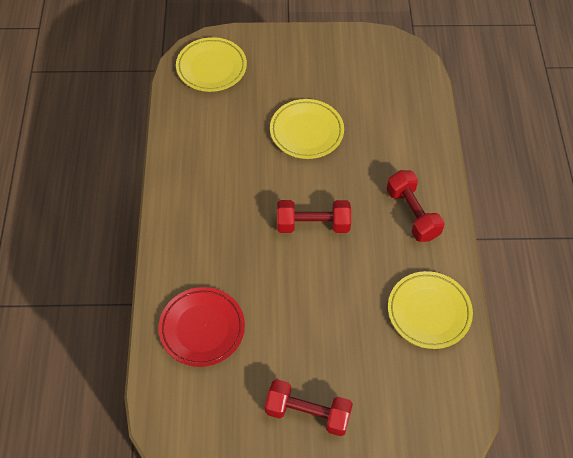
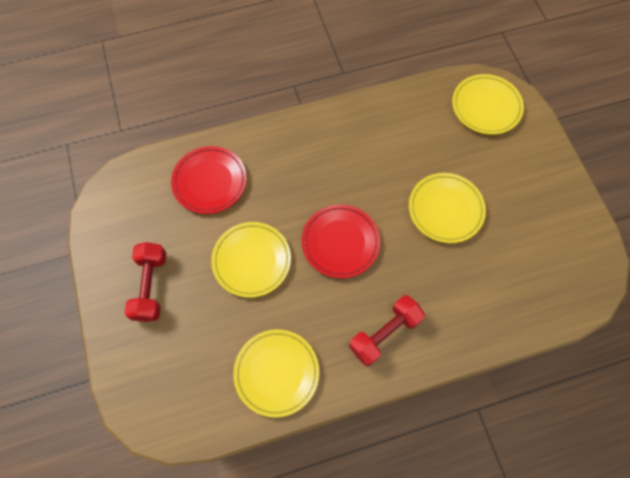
camera: 75 degrees right, 10 degrees up
(308, 308) = (251, 260): none -> yellow plate
(313, 225) = (340, 242): red dumbbell -> red plate

